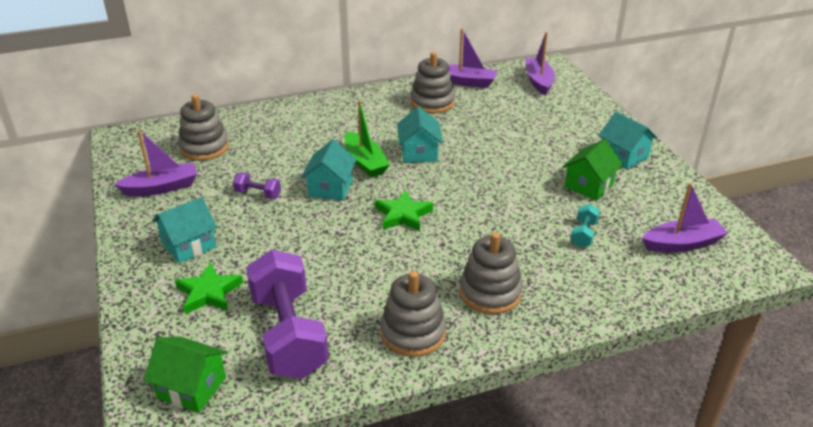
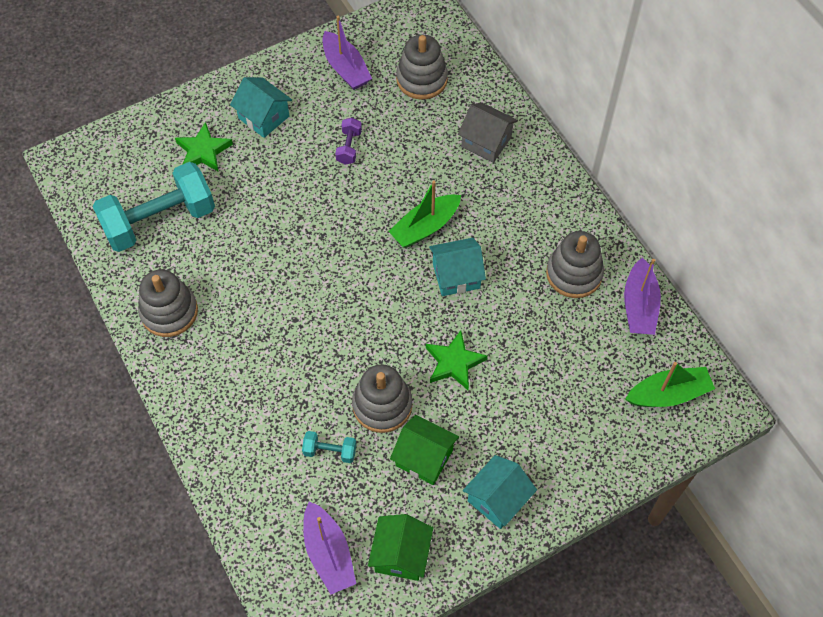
camera: 80 degrees right, 25 degrees up
(192, 387) = (99, 173): green house -> green house (401, 555)
(288, 334) = (159, 221): purple dumbbell -> turquoise dumbbell
(291, 124) = (486, 142): none -> grey house
(330, 188) = (371, 205): turquoise house -> none
(403, 215) = (336, 278): green star -> green star (454, 362)
(490, 293) = (227, 368): grey stacking toy -> grey stacking toy (382, 405)
(538, 81) = (668, 394): purple boat -> green boat

